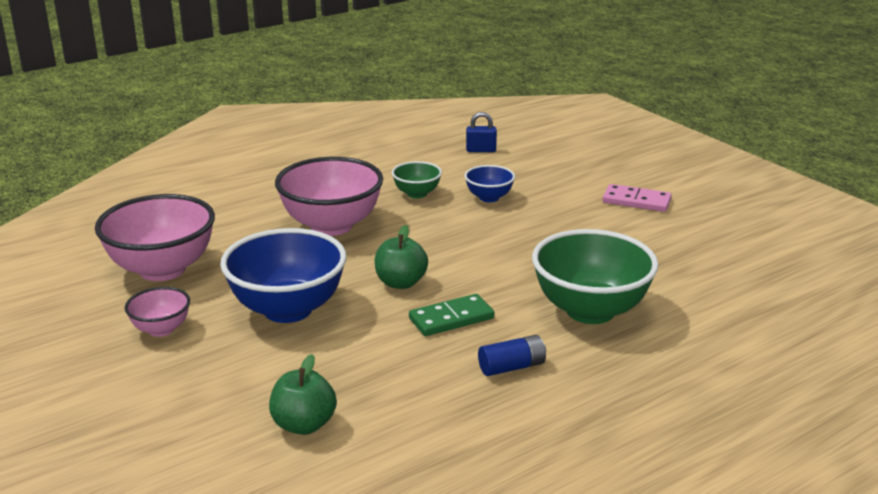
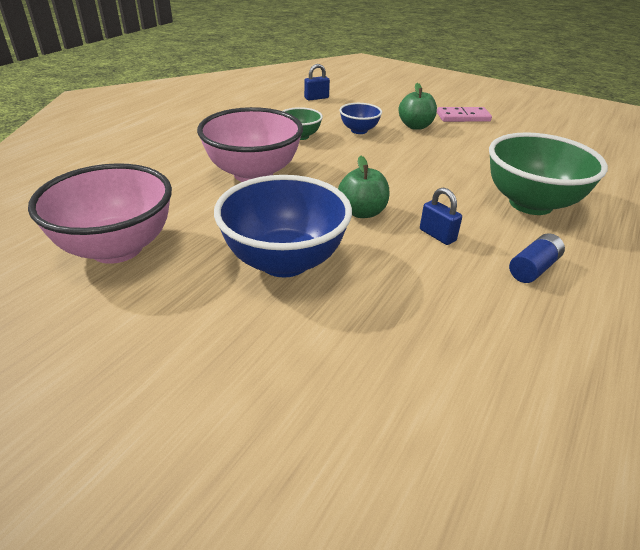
camera: 25 degrees left, 10 degrees up
(161, 329) = (166, 318): pink bowl -> none
(304, 425) = (421, 391): green apple -> green apple (415, 126)
(451, 319) = (437, 235): green domino -> blue padlock

